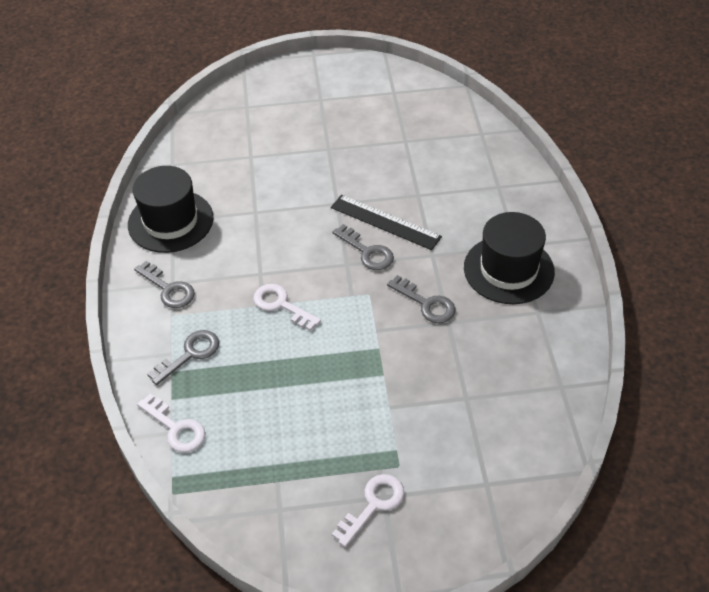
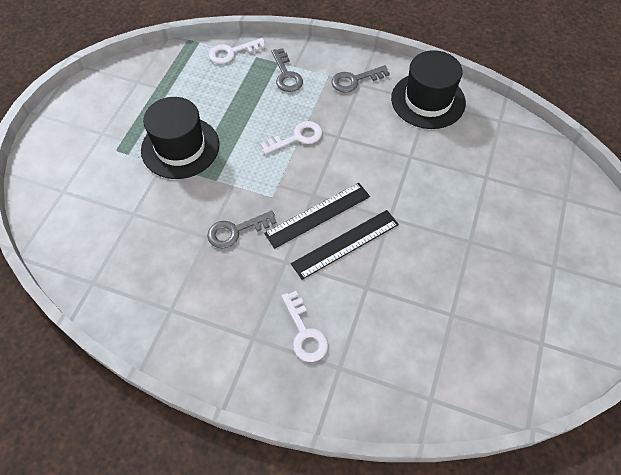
camera: 115 degrees right, 10 degrees up
(367, 252) = (318, 215): grey key -> black ruler
(373, 505) = (101, 125): white key -> white key (305, 333)
(508, 269) = (230, 313): black hat -> black hat (180, 147)

